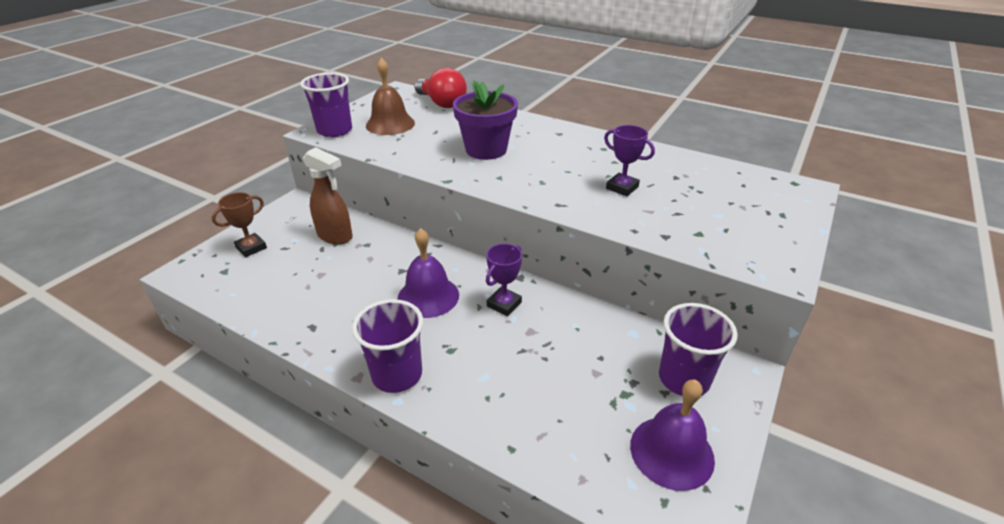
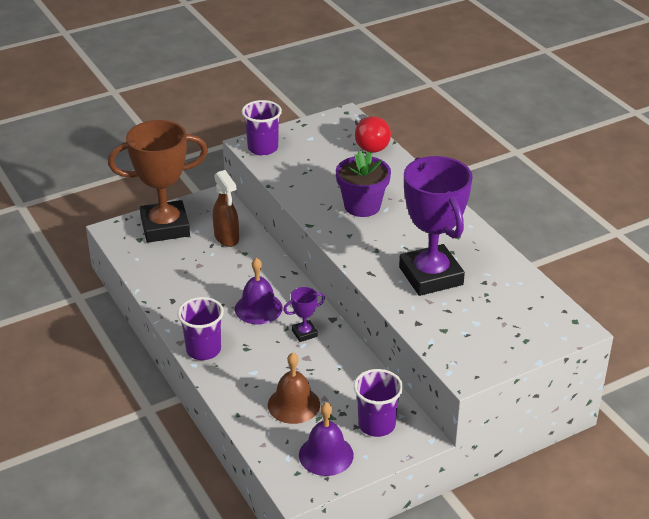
camera: 30 degrees right, 0 degrees up
(251, 248) = (165, 227): brown trophy -> brown trophy, size x2.41
(390, 124) = (309, 155): brown bell -> brown bell (293, 404)
(622, 188) = (430, 276): purple trophy -> purple trophy, size x2.41

